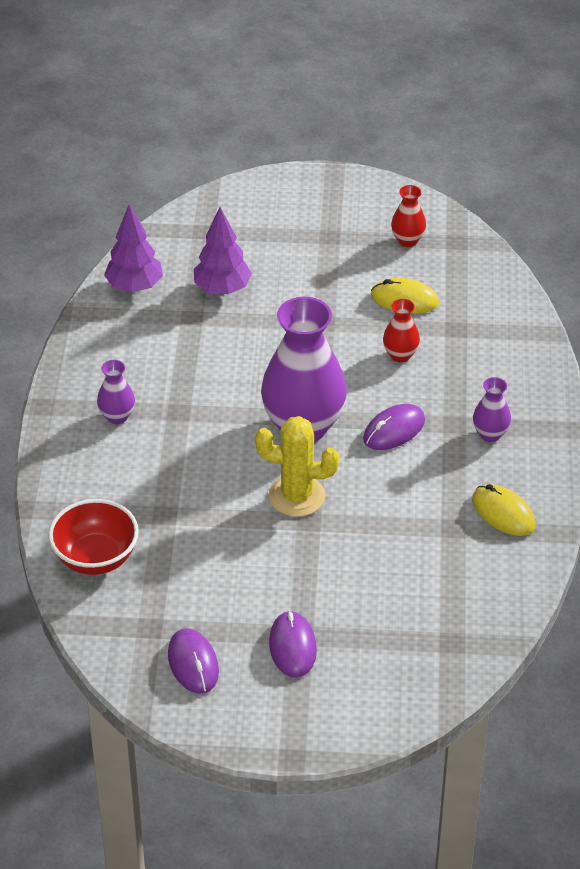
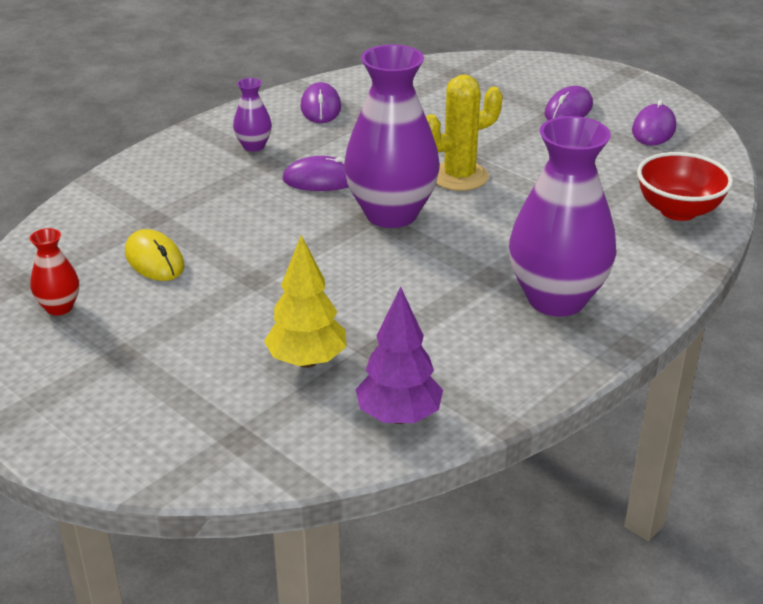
camera: 140 degrees left, 10 degrees down
(117, 416) = (556, 299): purple vase -> purple vase, size x2.23
(222, 289) = (307, 361): purple tree -> yellow tree
(297, 496) = (459, 177): yellow cactus -> yellow cactus turned 75 degrees counterclockwise
(400, 355) = (232, 222): red vase -> none
(503, 513) = (320, 107): yellow mouse -> purple mouse

